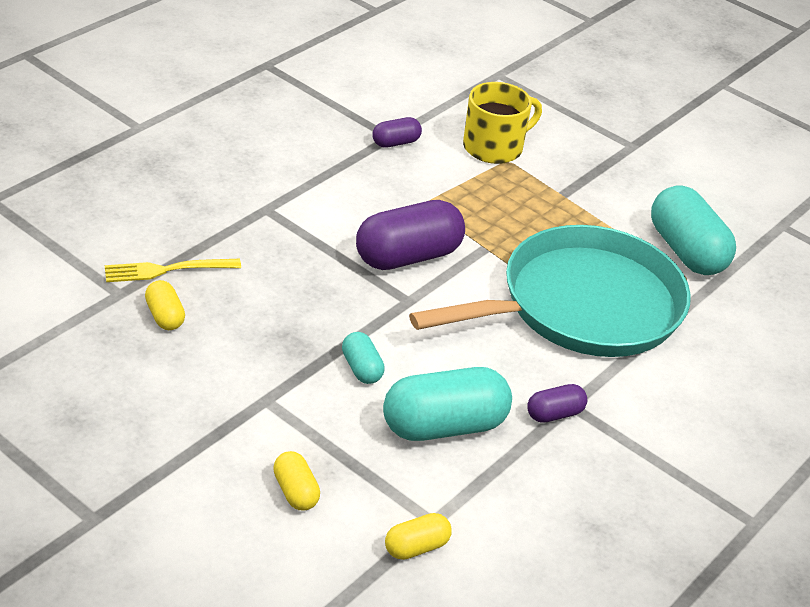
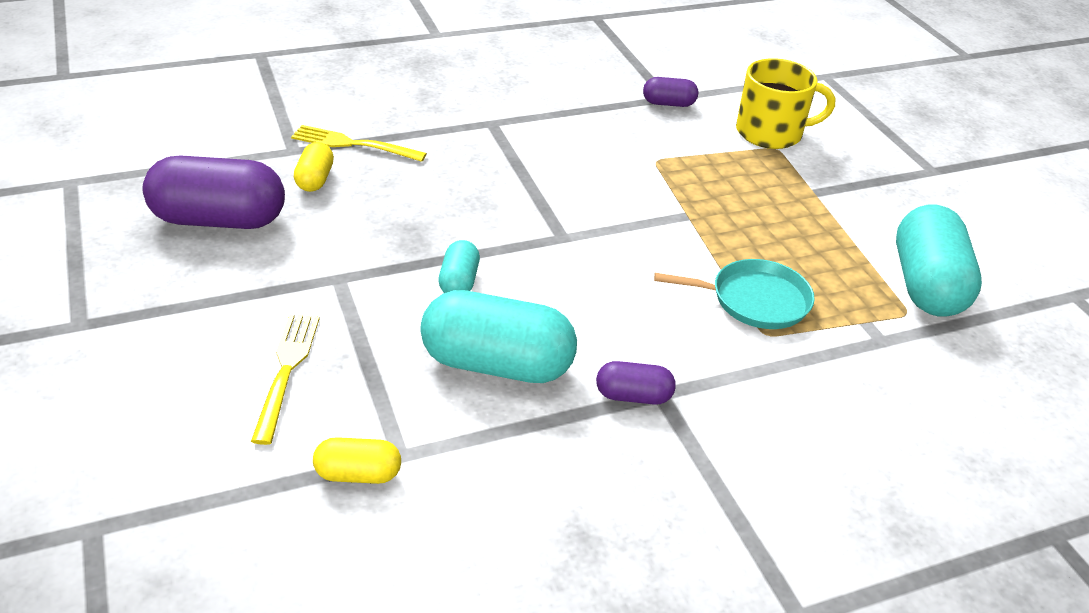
camera: 30 degrees right, 0 degrees up
(295, 492) = (286, 371): yellow capsule -> yellow fork
(408, 257) = (596, 199): purple capsule -> purple capsule (219, 220)
(582, 305) = (754, 300): turquoise pan -> turquoise pan, size x0.45

